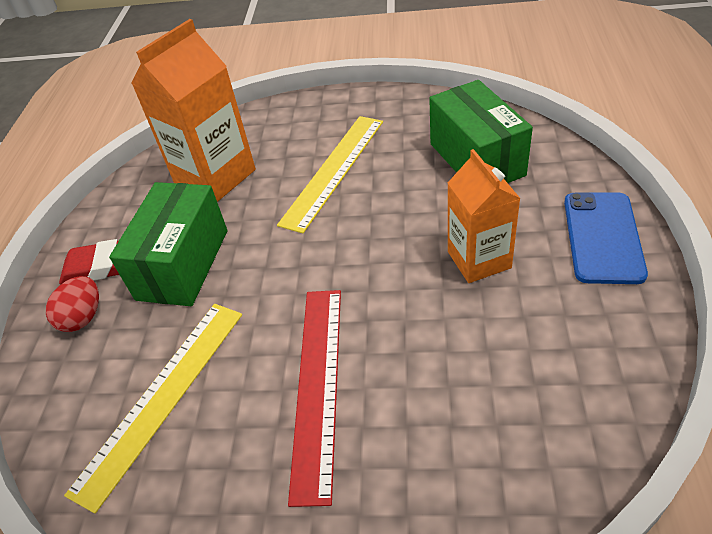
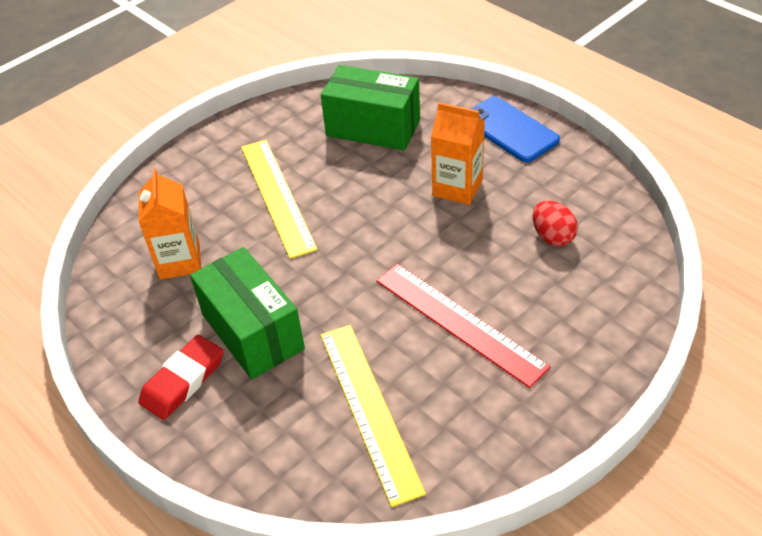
camera: 50 degrees left, 0 degrees up
(83, 317) = (225, 421): red egg -> red egg (552, 236)
(215, 177) = (180, 261): orange carton -> orange carton, size x0.66

